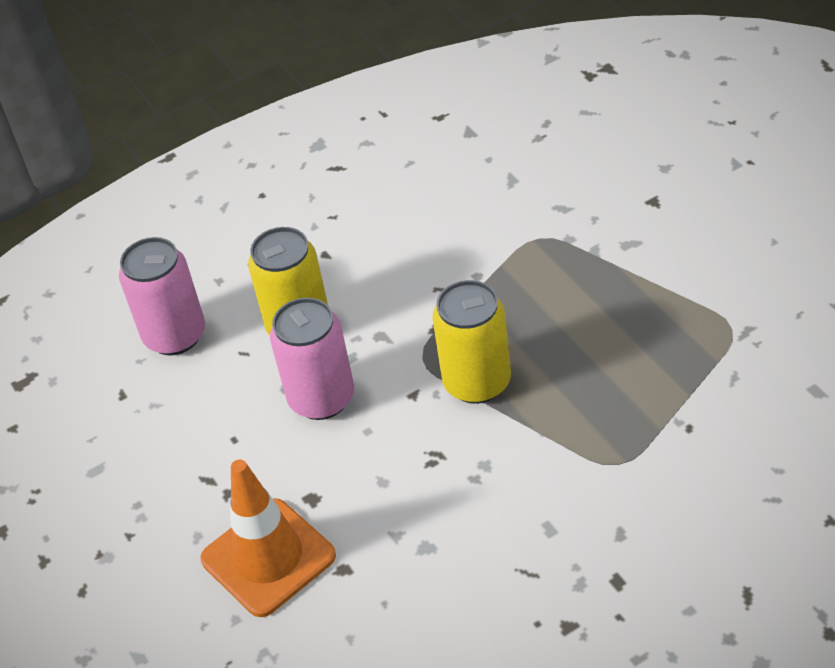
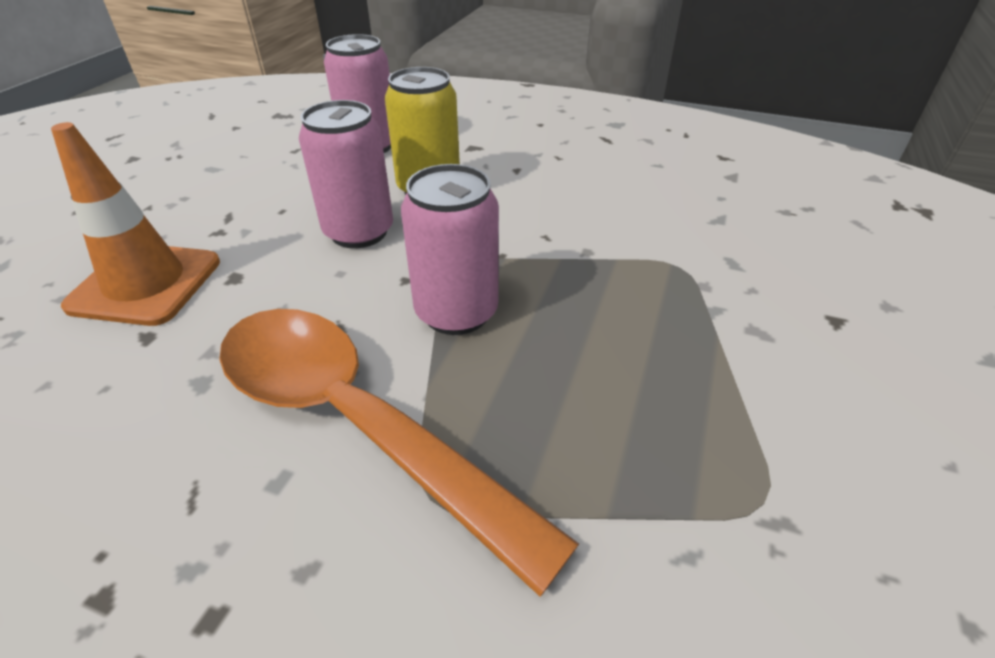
camera: 45 degrees right, 5 degrees down
(477, 382) = (456, 312): yellow can -> pink can
(536, 475) = (358, 423): none -> orange spoon

